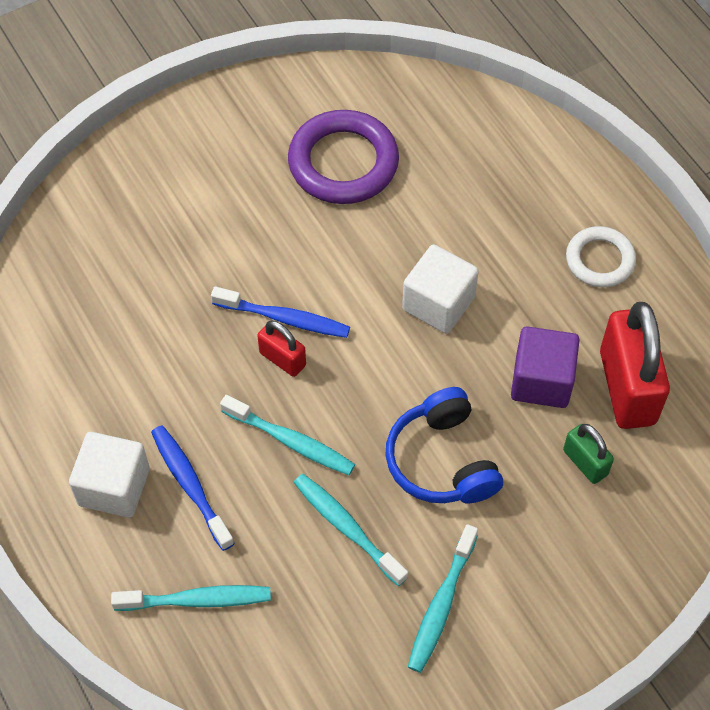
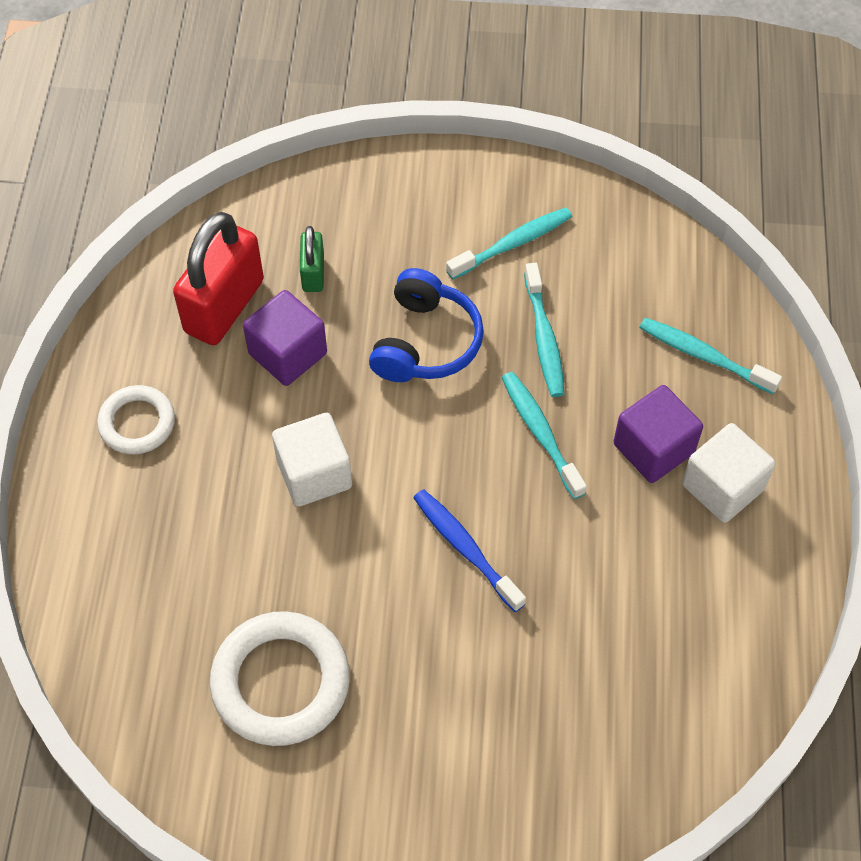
camera: 145 degrees left, 0 degrees up
(190, 485) = (653, 448): blue toothbrush -> purple cube
(282, 359) = (495, 510): red padlock -> none
(343, 162) = (281, 682): purple ring -> white ring

